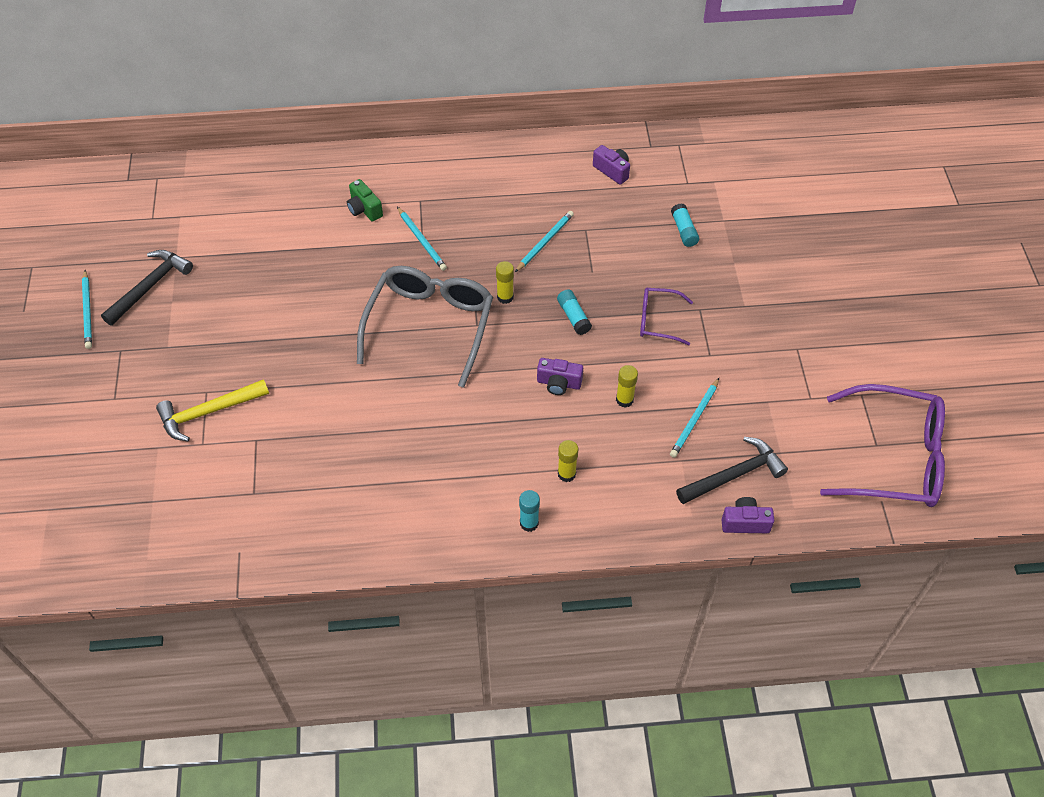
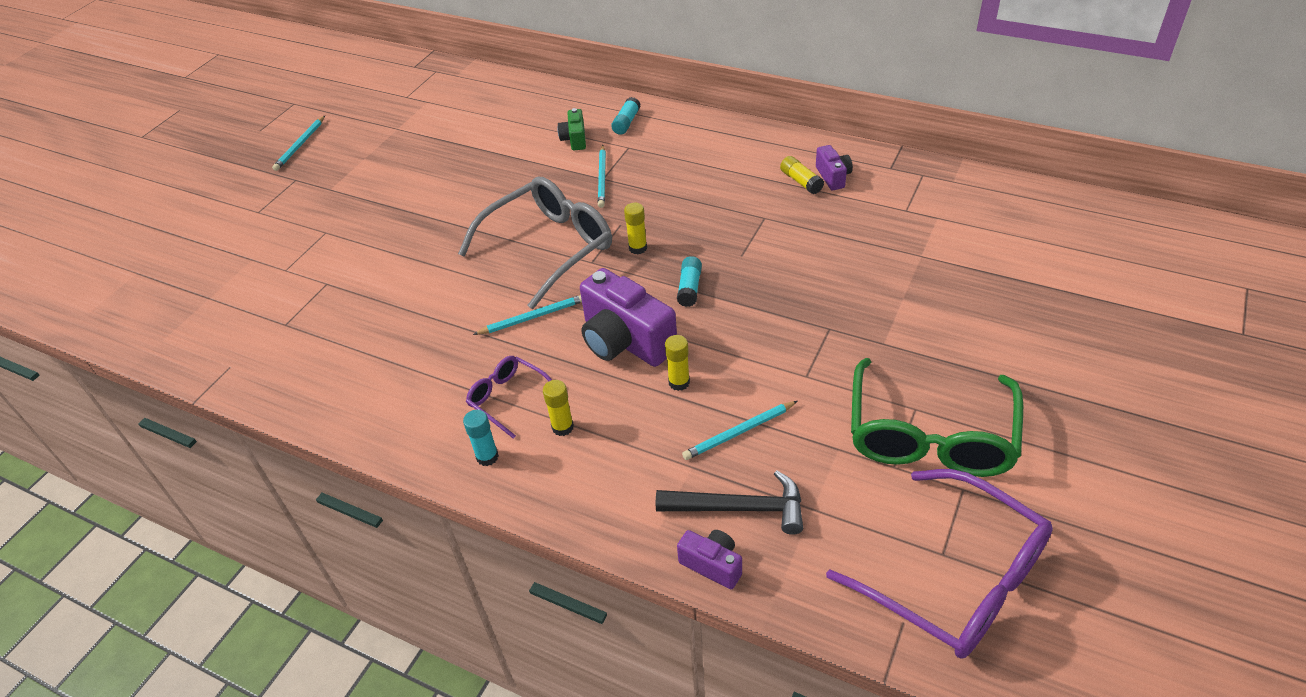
camera: 35 degrees right, 10 degrees down
(150, 286) = (359, 142): black hammer -> none
(208, 412) = (312, 248): yellow hammer -> none
(544, 242) = (715, 215): turquoise pencil -> turquoise pencil (533, 317)
(559, 383) = (625, 341): purple camera -> purple camera, size x1.98
(590, 184) = (801, 181): none -> yellow glue stick
(658, 320) = (774, 322): purple glasses -> purple glasses (508, 398)
(684, 230) = (868, 251): turquoise glue stick -> turquoise glue stick (626, 122)
(818, 365) = (930, 435): none -> green glasses

